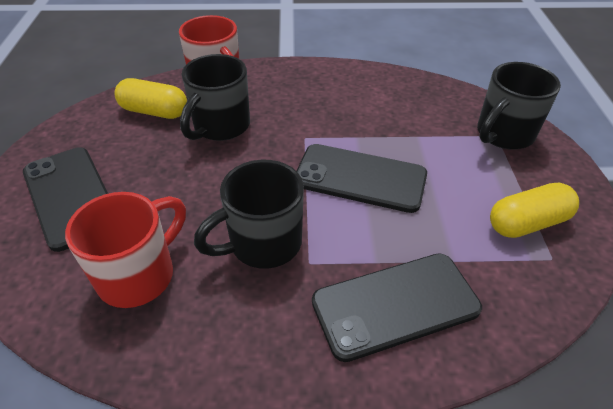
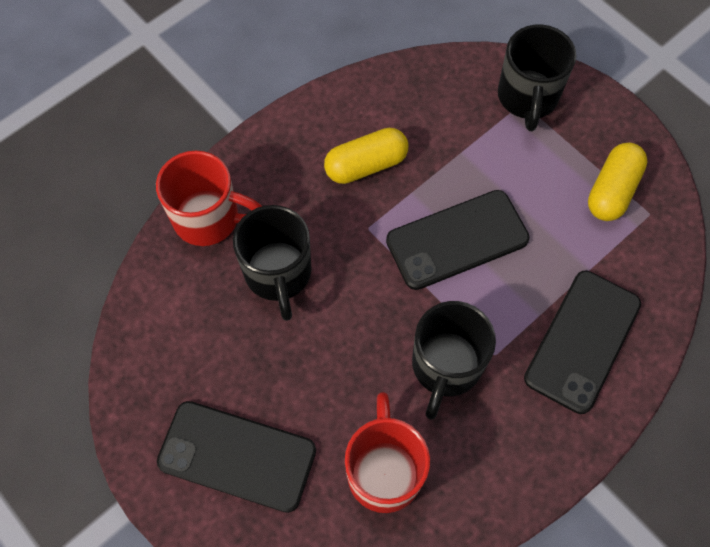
camera: 40 degrees left, 20 degrees up
(154, 111) = (191, 305): yellow capsule -> yellow capsule (366, 165)

